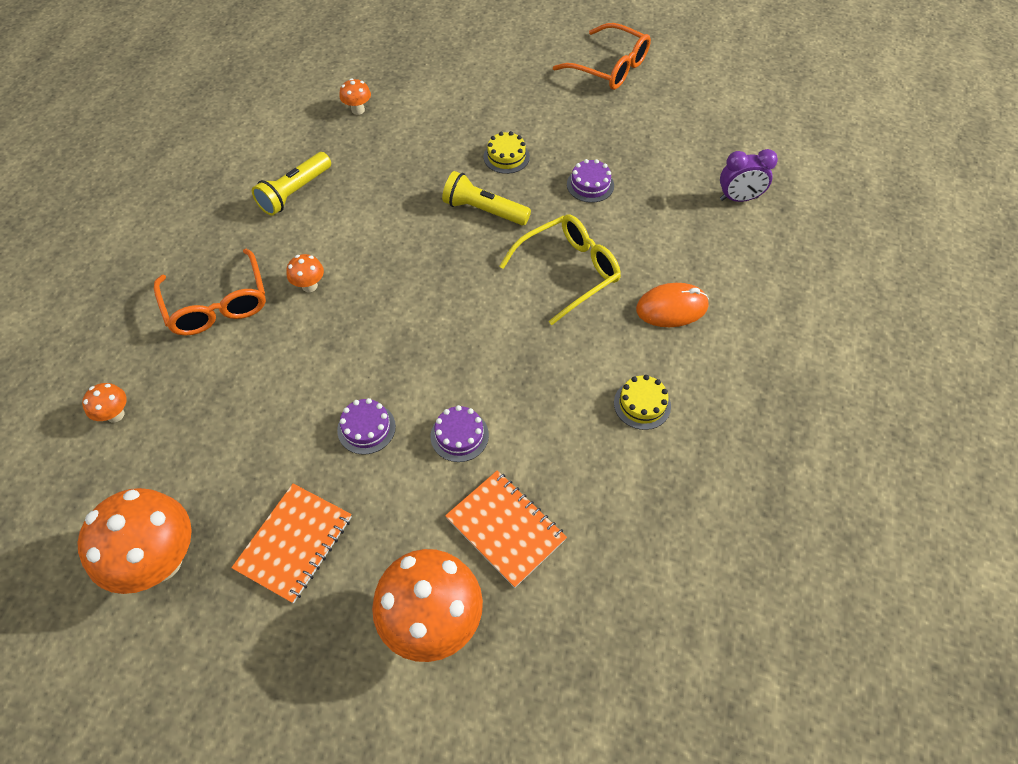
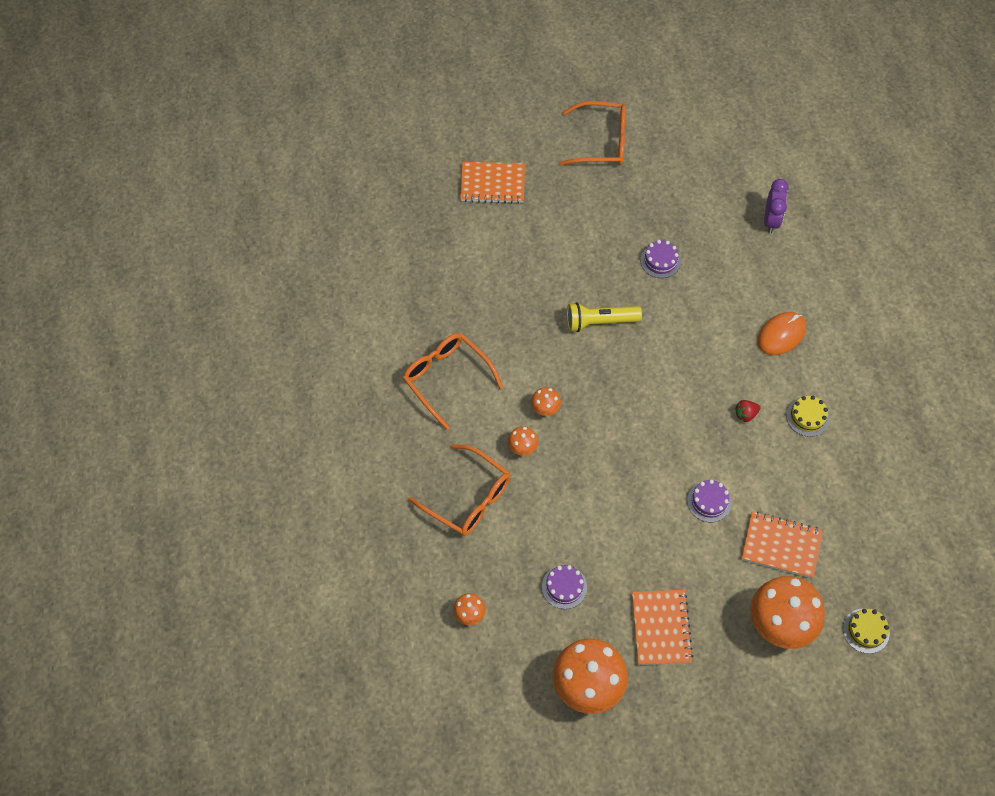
camera: 30 degrees left, 5 degrees up
(294, 192) = (446, 378): yellow flashlight -> orange glasses
(358, 110) = (434, 279): orange mushroom -> orange mushroom (545, 409)
(366, 428) = (646, 530): purple cake -> purple cake (564, 587)
(477, 60) = (492, 184): none -> orange notebook
(506, 157) = (582, 266): yellow cake -> yellow cake (866, 630)
(568, 271) = (694, 342): yellow glasses -> none
(571, 367) = (745, 414): none -> red strawberry
(739, 198) = (771, 220): purple clock -> purple clock turned 45 degrees counterclockwise

